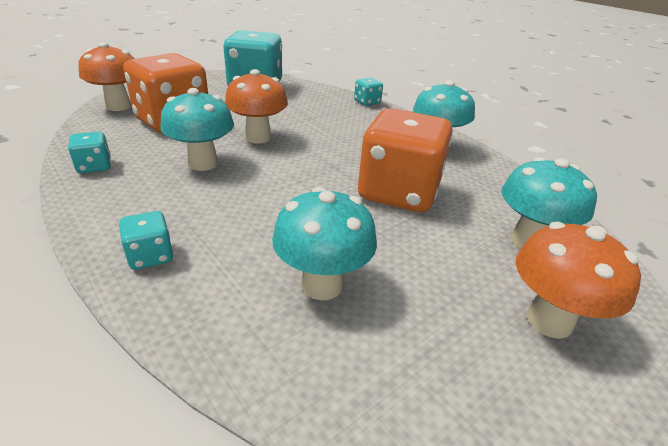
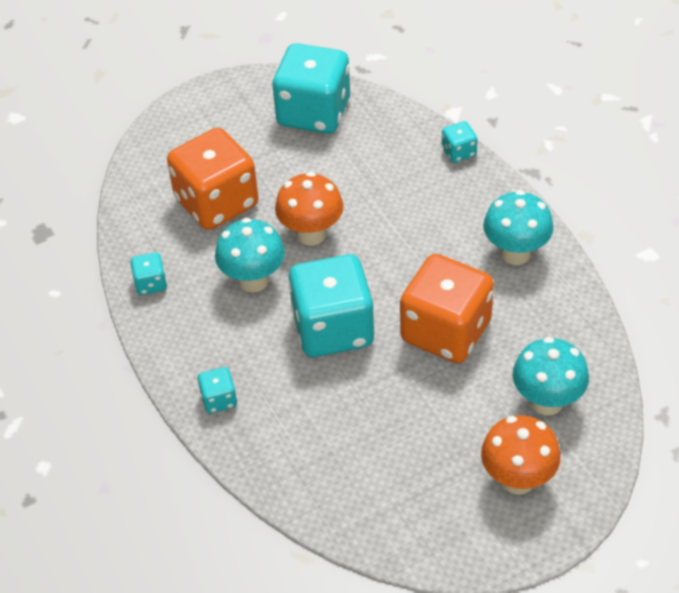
camera: 15 degrees right, 15 degrees up
(118, 106) = (151, 169): orange mushroom -> none
(286, 193) = (333, 329): none -> turquoise dice
(322, 285) = (350, 436): turquoise mushroom -> none

